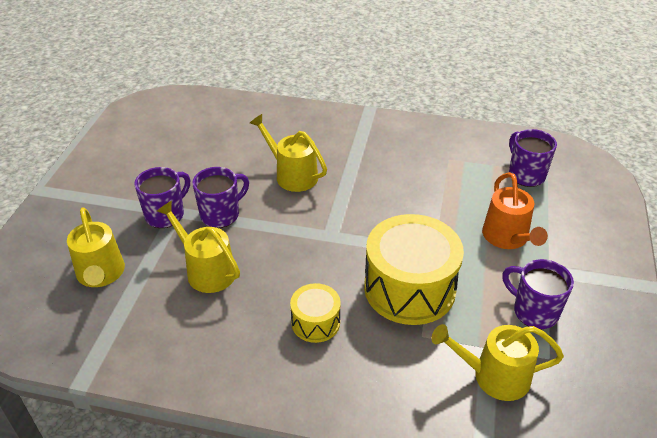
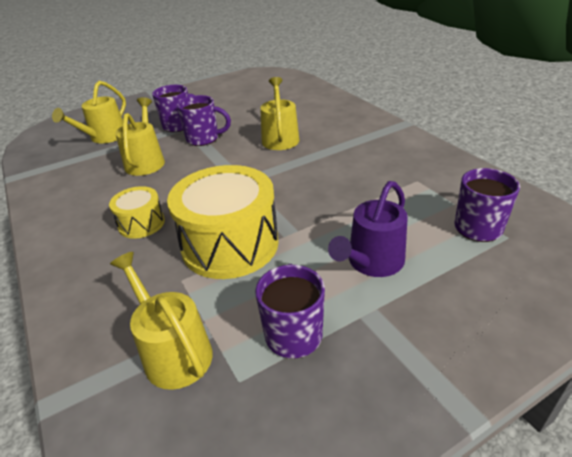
camera: 50 degrees right, 5 degrees down
(507, 237) = (372, 262): orange watering can -> purple watering can

